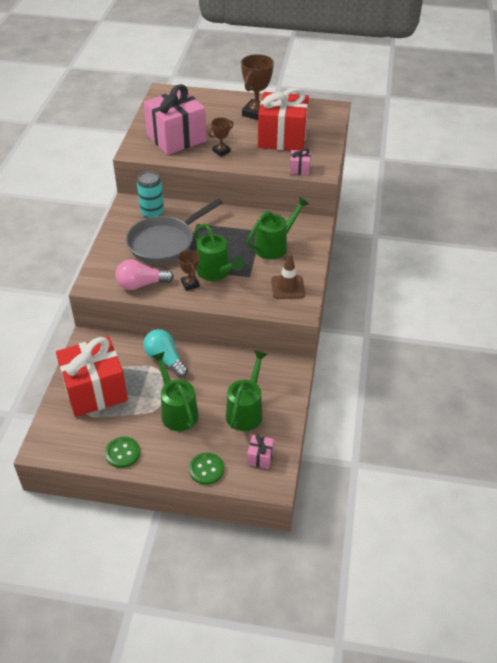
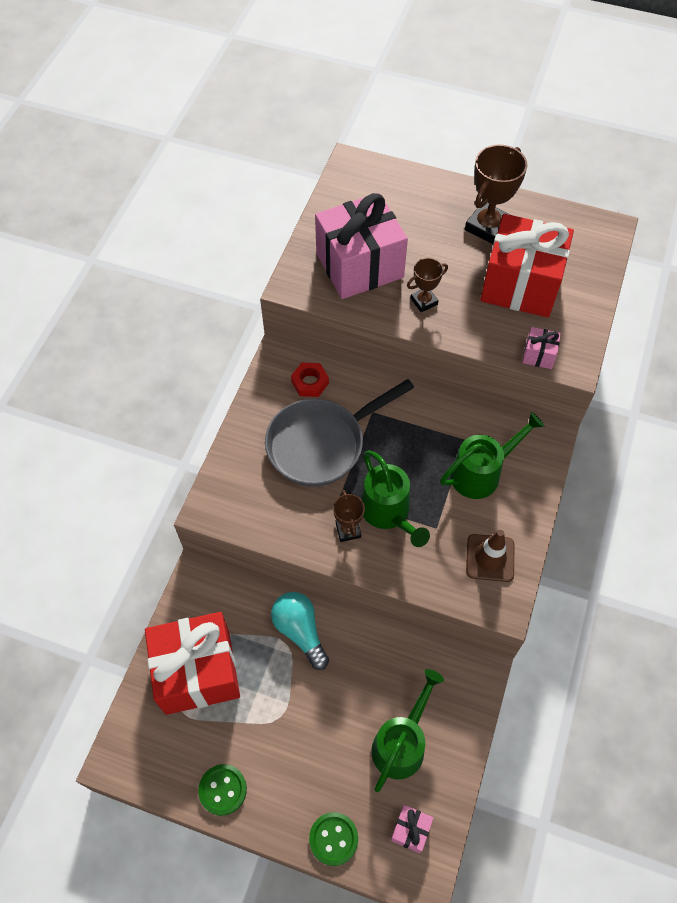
camera: 10 degrees right, 15 degrees up
(141, 284) = (278, 520): pink light bulb -> none
(152, 213) = (310, 382): turquoise can -> red nut
(177, 411) = (305, 727): green watering can -> none

